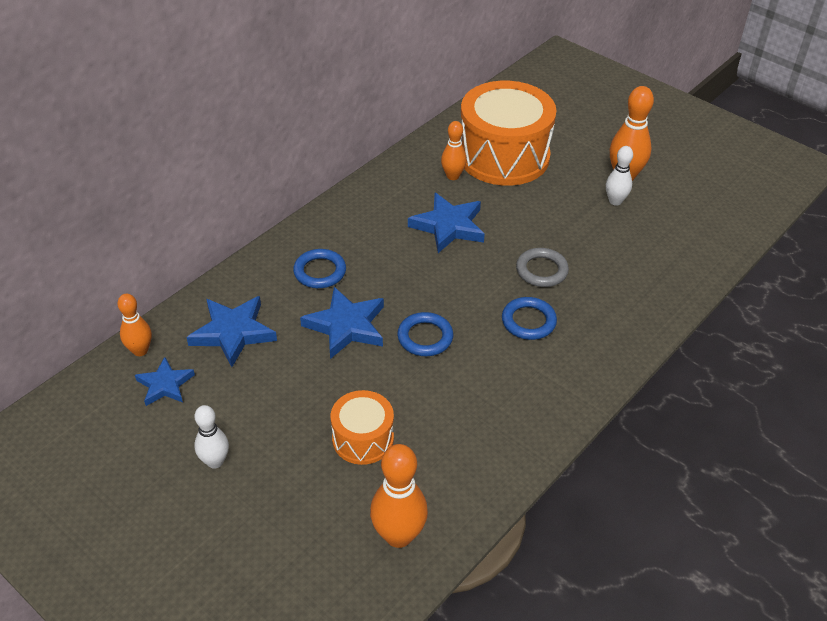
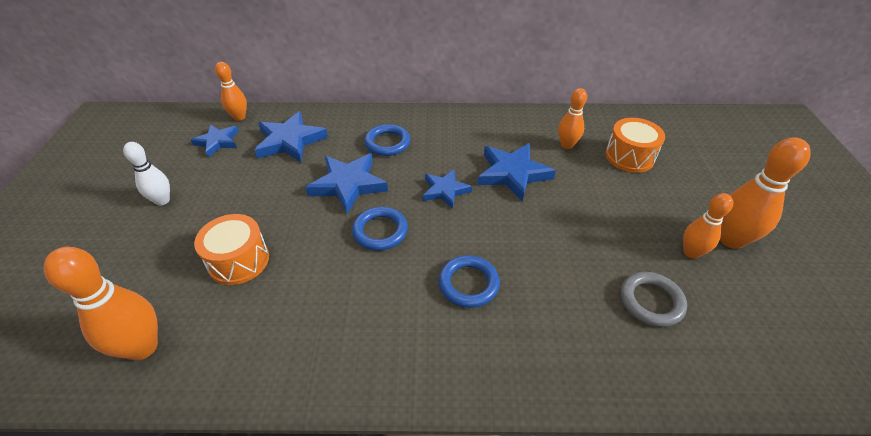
camera: 50 degrees right, 0 degrees up
(422, 274) = (445, 190): none -> blue star
(503, 156) = (629, 156): orange drum -> orange drum, size x0.51
(541, 270) = (538, 255): grey ring -> grey ring (651, 301)
(615, 201) = (691, 253): white bowling pin -> orange bowling pin

